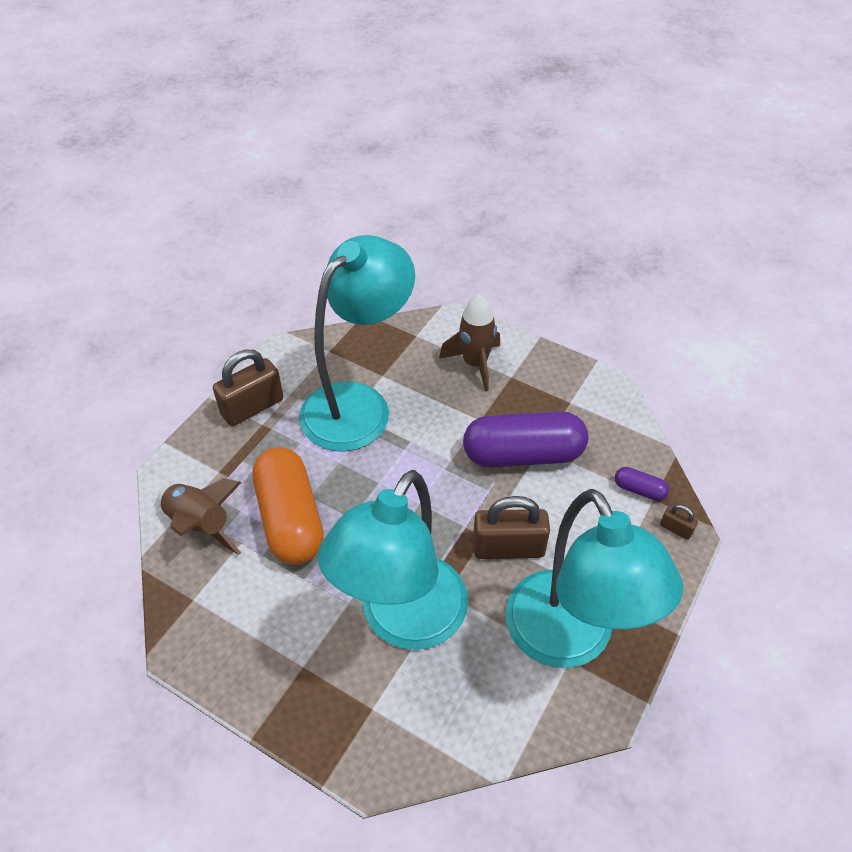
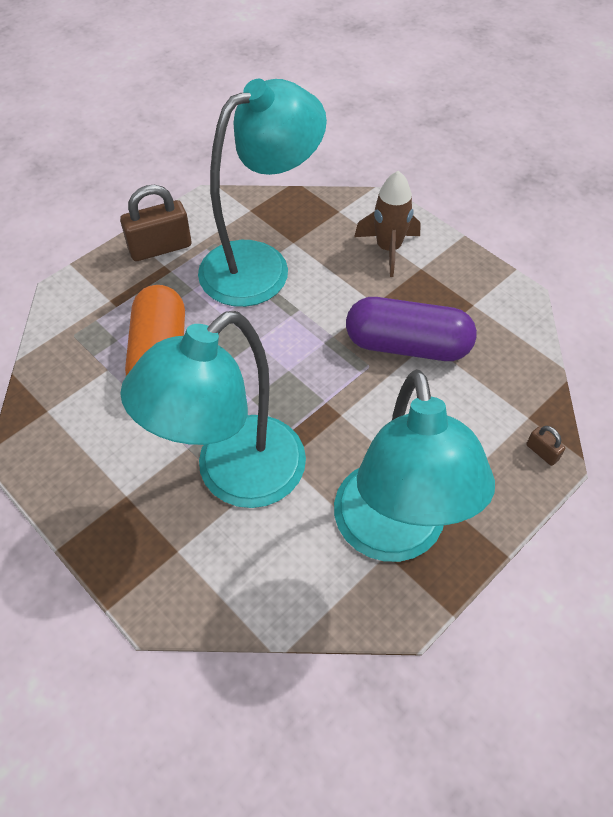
camera: 15 degrees right, 5 degrees up
(200, 525) = (76, 345): brown rocket -> none
(508, 548) = (361, 431): brown padlock -> none
(639, 490) = (516, 405): purple capsule -> none

